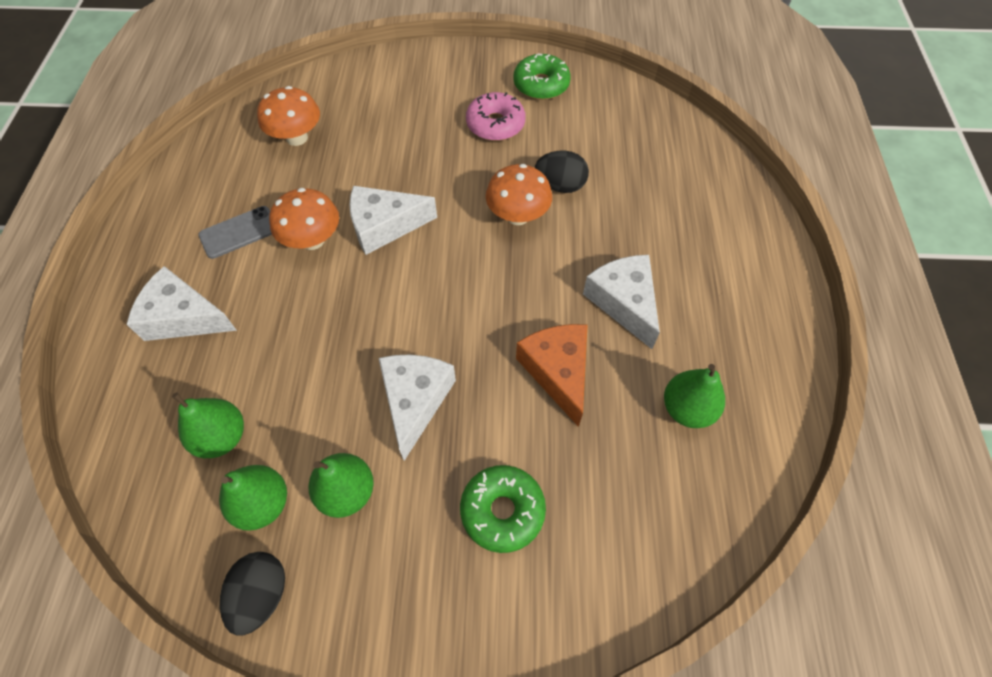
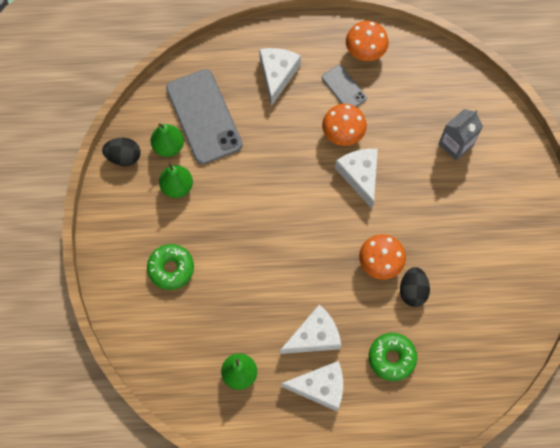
camera: 85 degrees right, 10 degrees up
(222, 437) = (204, 116): green pear -> grey phone
(297, 138) = (433, 103): orange mushroom -> orange mushroom (365, 51)
(362, 122) = (455, 144): none -> grey carton
(415, 400) = (233, 214): white cheese -> white cheese (320, 387)
(495, 124) = (469, 240): pink donut -> none
(541, 85) = (520, 272): green donut -> green donut (391, 358)
(557, 371) = (259, 295): orange cheese -> none

